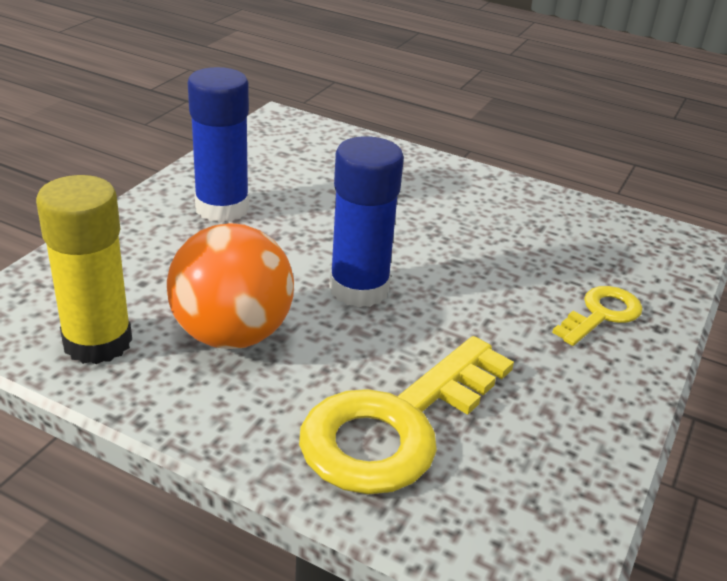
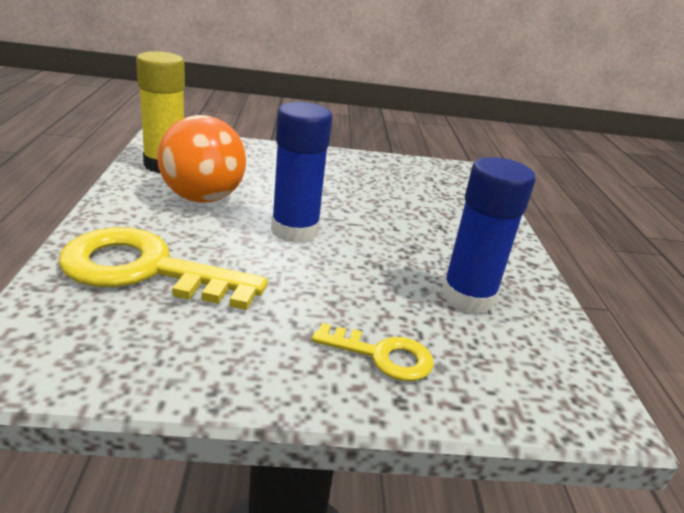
camera: 60 degrees right, 5 degrees down
(222, 208) = (335, 171): blue glue stick -> blue glue stick (467, 297)

